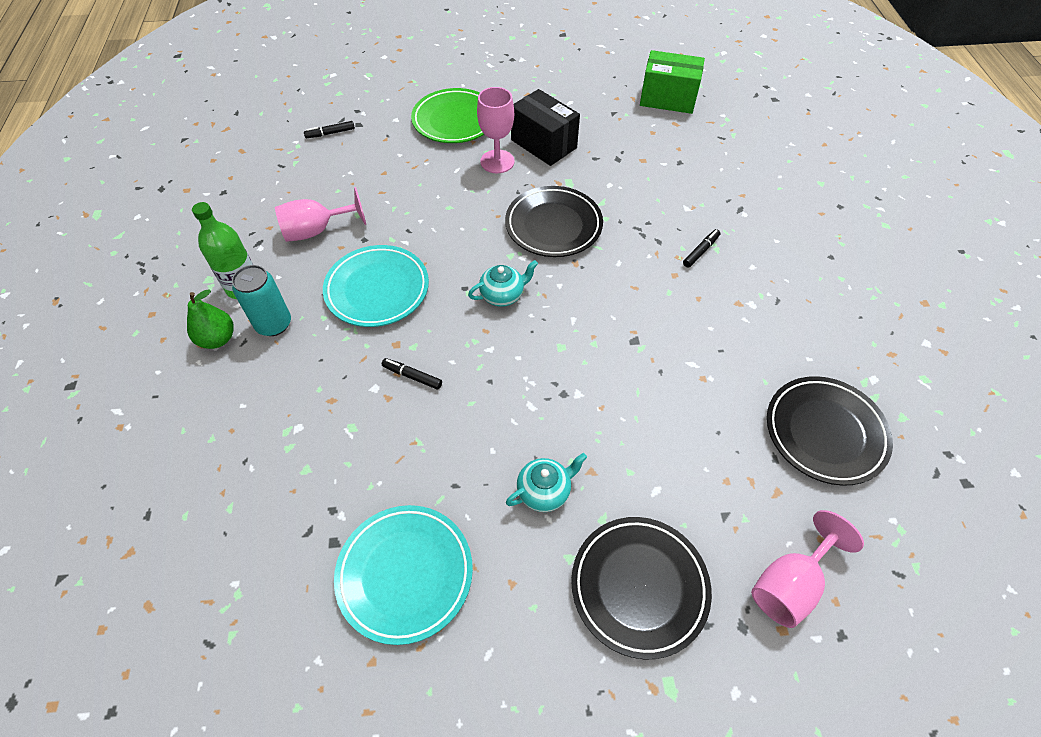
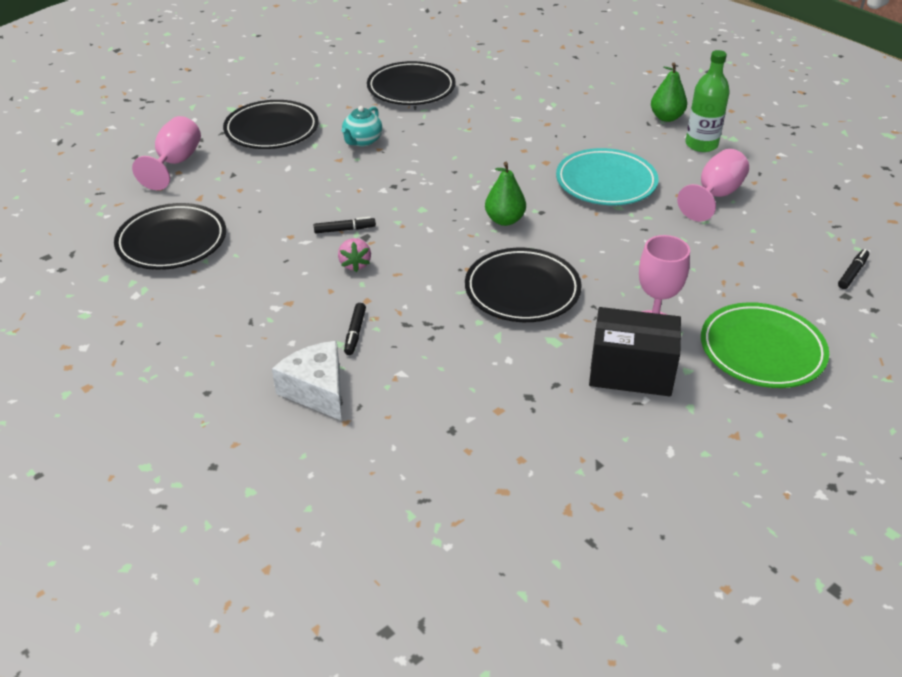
camera: 145 degrees right, 15 degrees down
(274, 324) = (644, 137): turquoise can -> none
(405, 574) = (411, 89): turquoise plate -> black plate
(412, 376) = (511, 152): black marker -> black marker (344, 230)
(503, 295) = (504, 220): turquoise teapot -> green pear
(663, 314) = (355, 264): none -> pink strawberry
(668, 99) = (548, 533): green box -> none
(751, 222) = (317, 390): none -> white cheese

